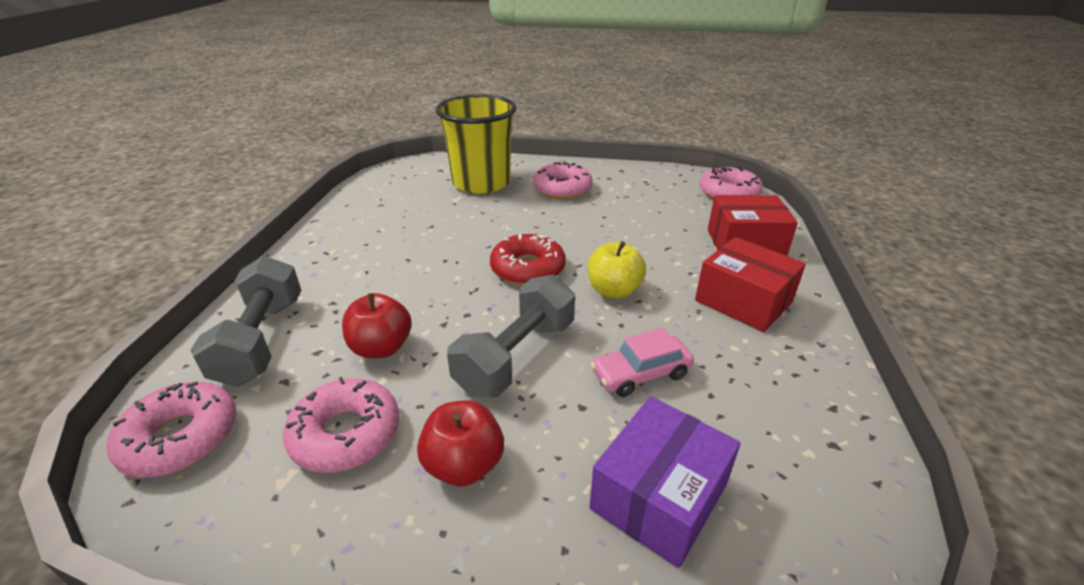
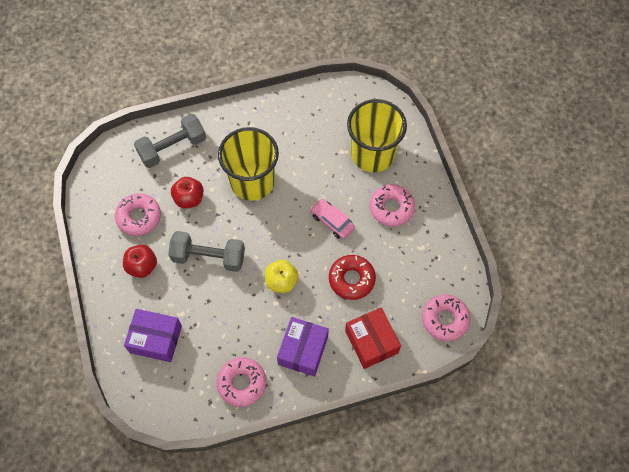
camera: 65 degrees right, 30 degrees up
(181, 437) = (114, 163): pink donut -> pink donut (242, 383)
(423, 273) = (252, 181): none -> yellow cup
(528, 268) = (282, 230): red donut -> red donut (351, 279)
(640, 373) = (220, 314): pink car -> pink car (332, 221)
(743, 301) = (303, 350): red box -> purple box

